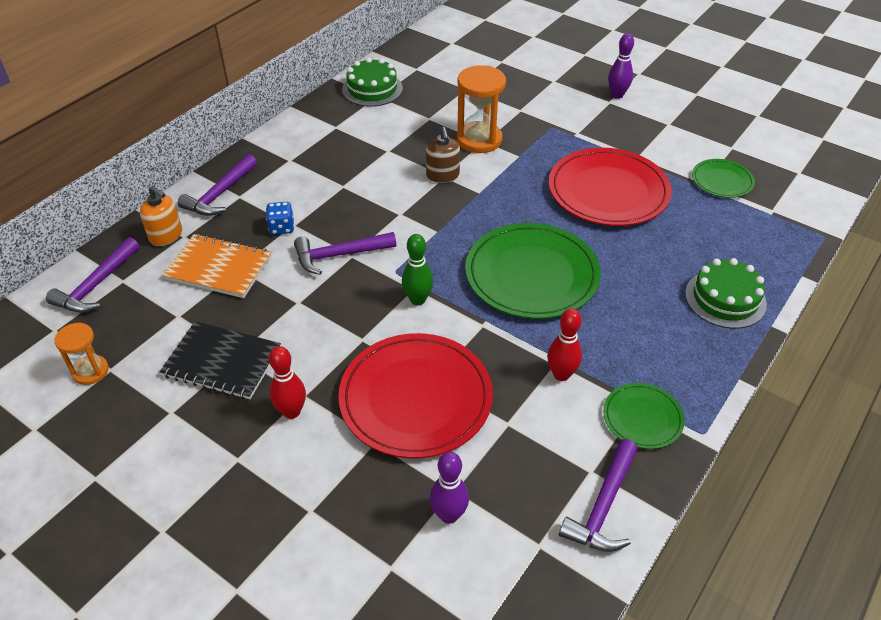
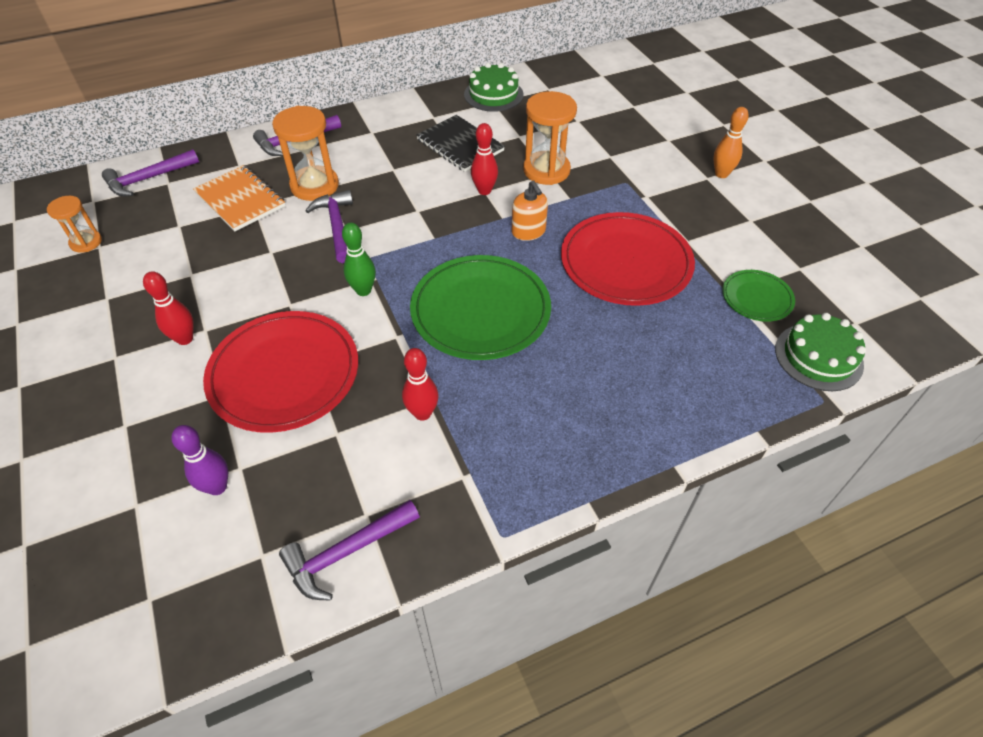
camera: 30 degrees right, 5 degrees up
(166, 235) = (227, 159): orange soap dispenser -> orange soap dispenser (528, 231)
(222, 362) = (174, 275): black notebook -> black notebook (460, 145)
(282, 227) = (314, 186): blue dice -> orange hourglass
(339, 255) = (337, 226): purple hammer -> purple hammer turned 60 degrees clockwise
(442, 175) = (484, 191): brown soap dispenser -> red bowling pin
(617, 95) = (721, 174): purple bowling pin -> orange bowling pin
(642, 418) = (458, 491): green plate -> none
(725, 299) = (649, 416): green cake -> green cake (818, 357)

